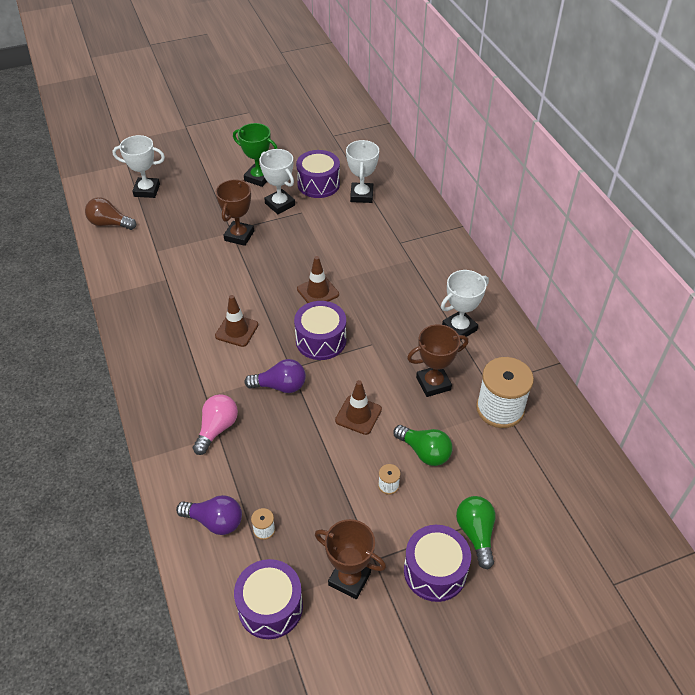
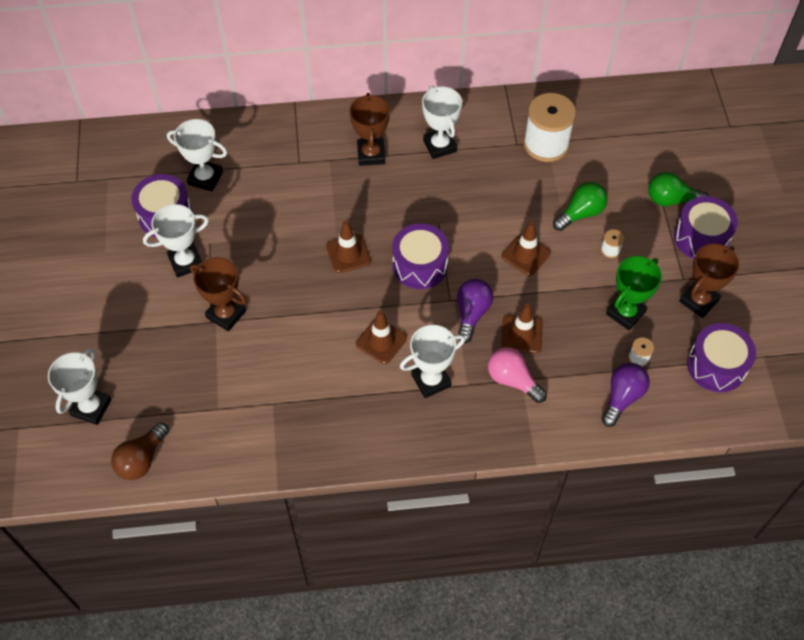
camera: 75 degrees left, 10 degrees up
(205, 371) = (431, 380): none -> white trophy
(258, 178) = (124, 276): green trophy -> green trophy (625, 313)
(267, 427) = (521, 334): none -> brown traffic cone
(433, 383) = (503, 185): brown trophy -> brown trophy (371, 154)

